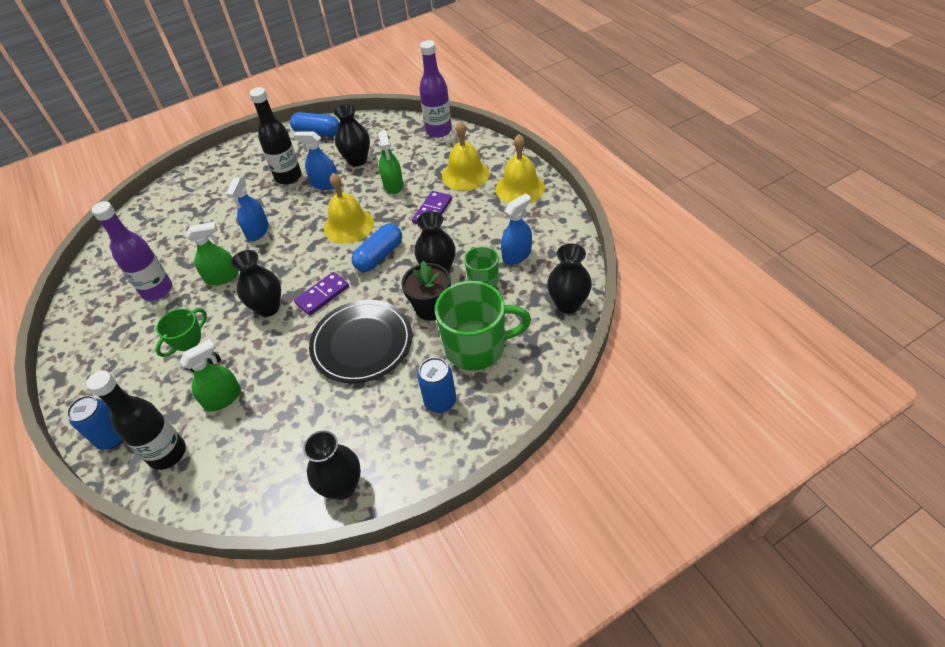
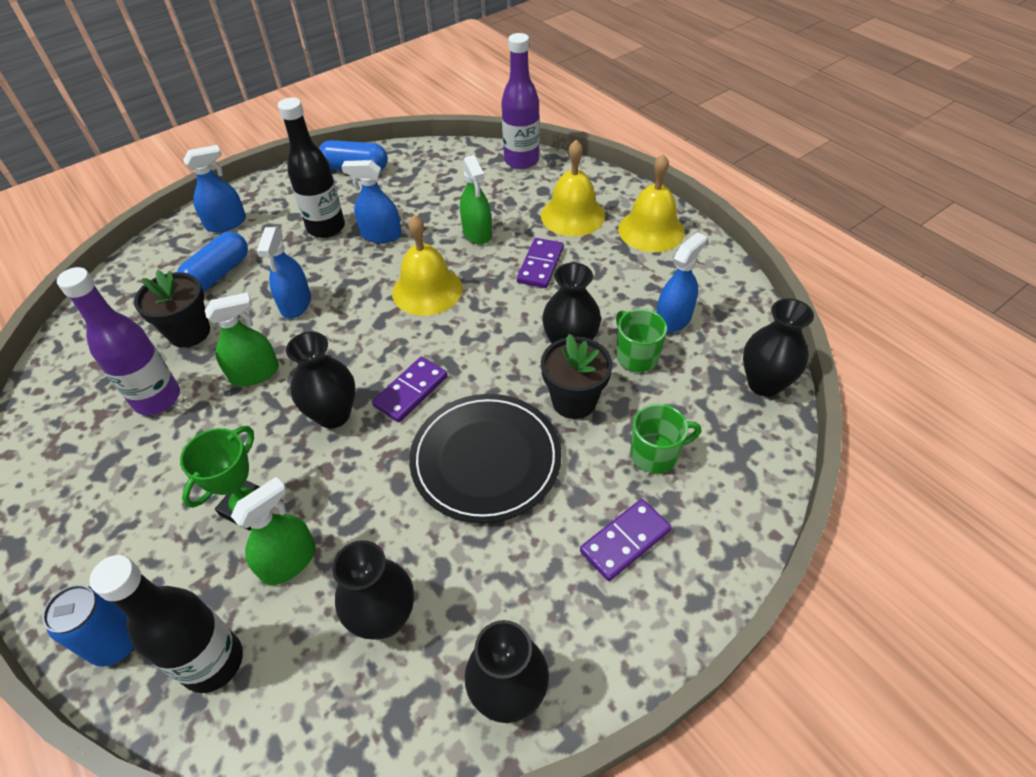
camera: 10 degrees left, 0 degrees up
(184, 247) = (189, 332): none -> black flower pot
(220, 171) = (226, 223): none -> blue spray bottle
(357, 160) = (419, 202): black vase -> black vase (384, 618)
(379, 256) = (481, 330): blue capsule -> blue capsule (218, 274)
(440, 401) = (625, 541): blue can -> purple domino
(477, 347) = (655, 454): green mug -> green mug, size x0.55

